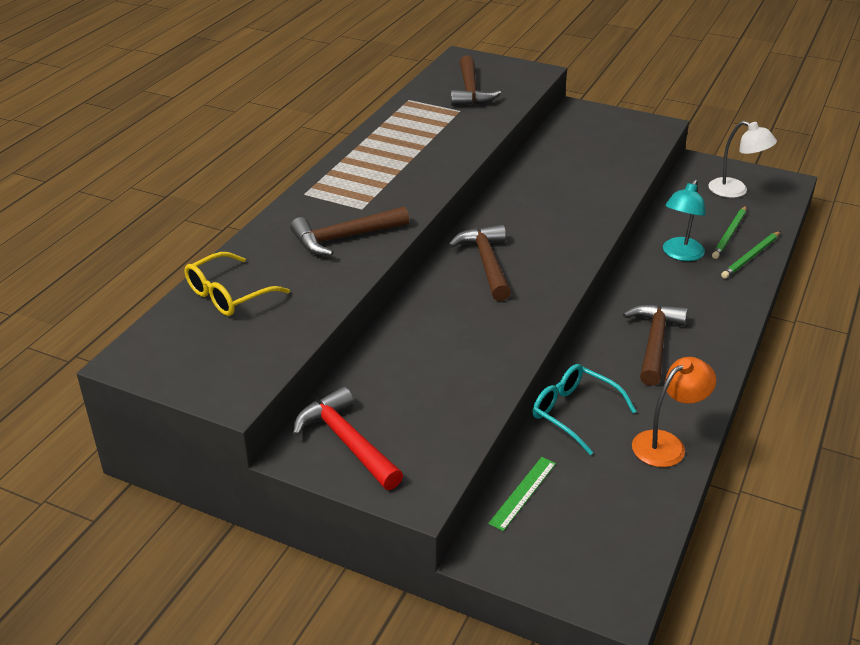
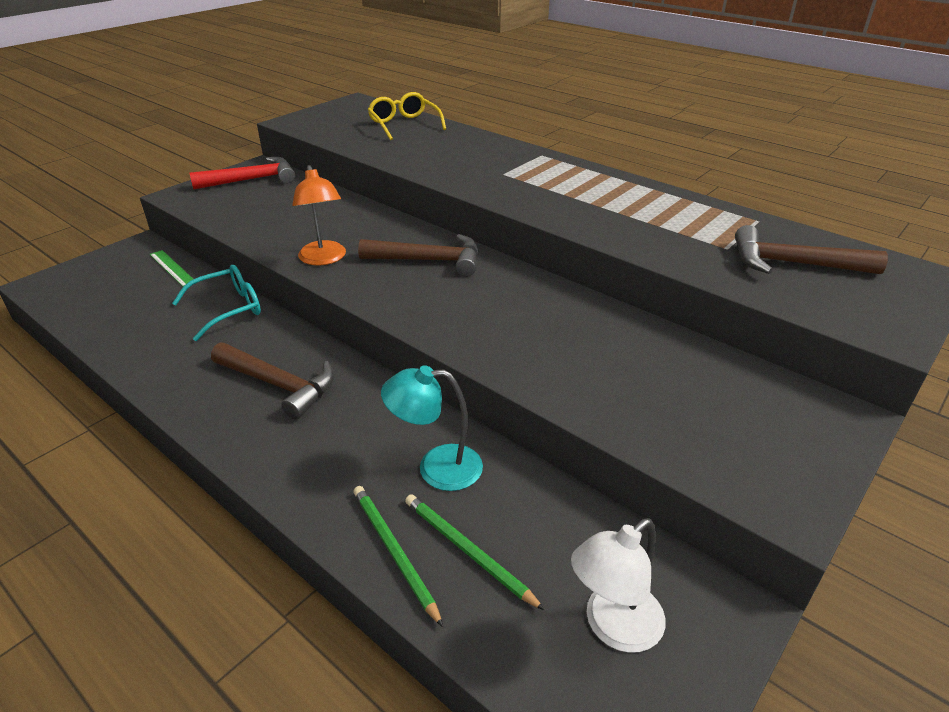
camera: 105 degrees right, 0 degrees up
(344, 238) = (456, 163): brown hammer -> none
(667, 444) = (142, 349): orange lamp -> orange lamp (324, 259)
(680, 254) = (436, 467): turquoise lamp -> turquoise lamp turned 45 degrees counterclockwise

